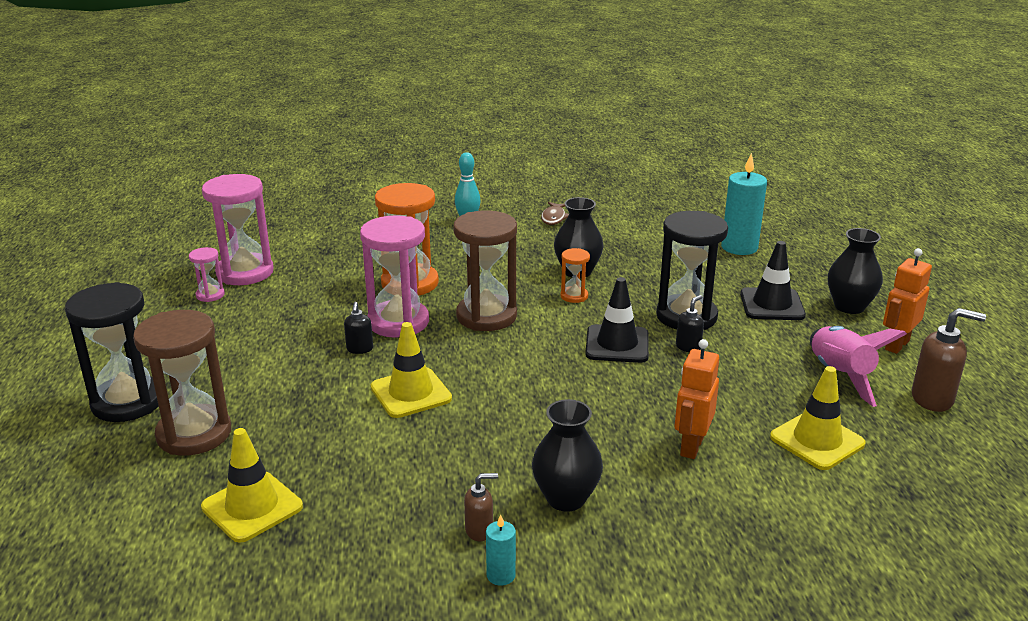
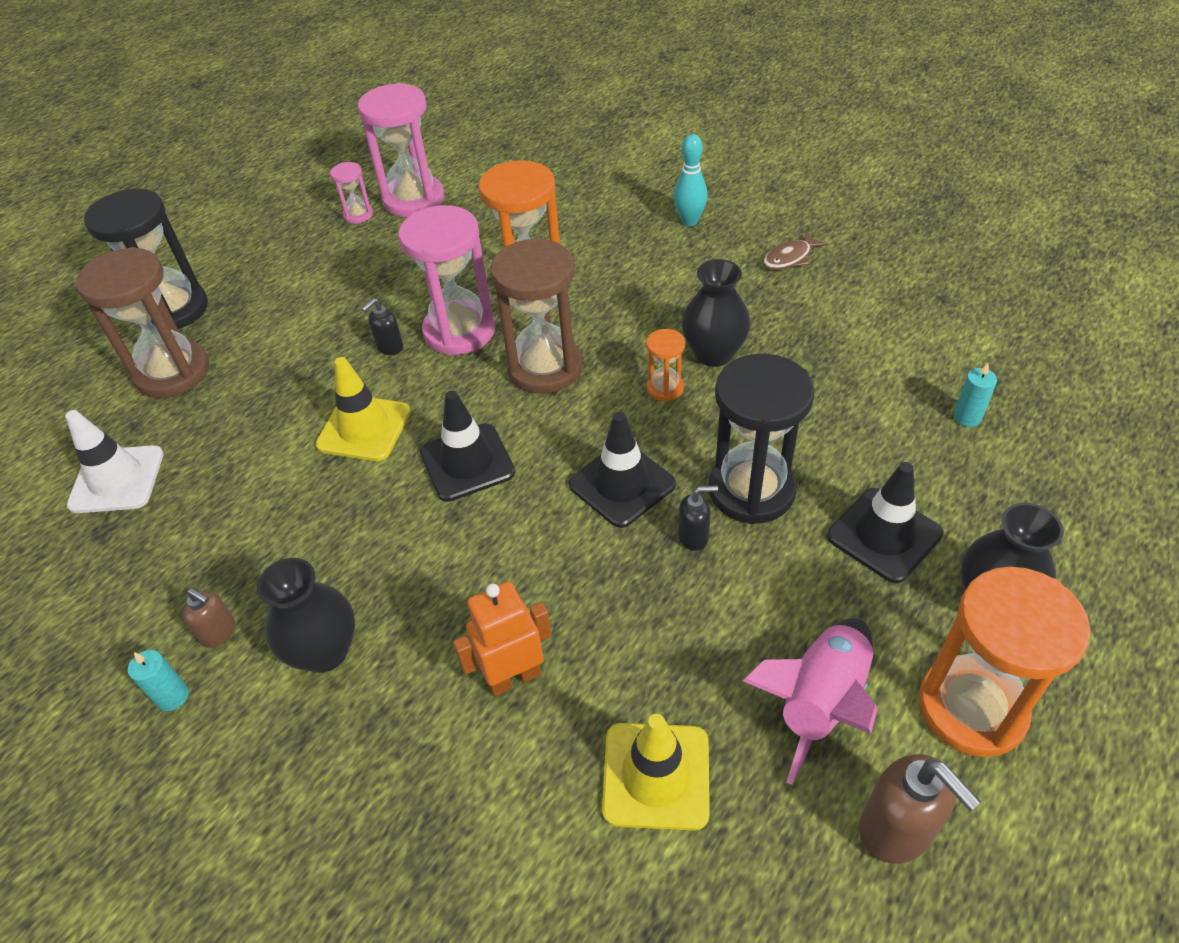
camera: 45 degrees right, 20 degrees up
(252, 507) = (117, 479): yellow traffic cone -> white traffic cone
(510, 377) = (467, 462): none -> black traffic cone
(739, 247) = (967, 417): turquoise candle -> turquoise candle, size x0.49
(896, 345) = (971, 708): orange robot -> orange hourglass

